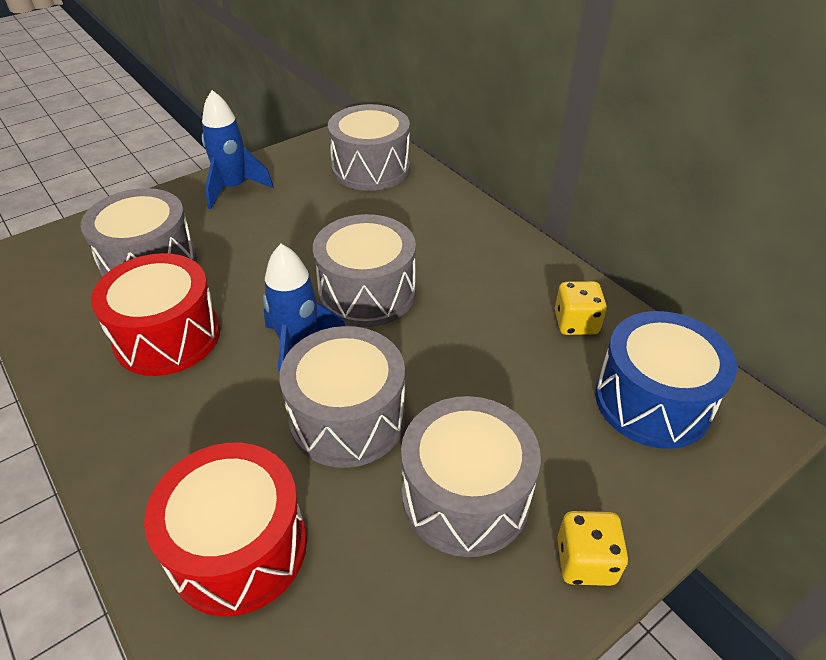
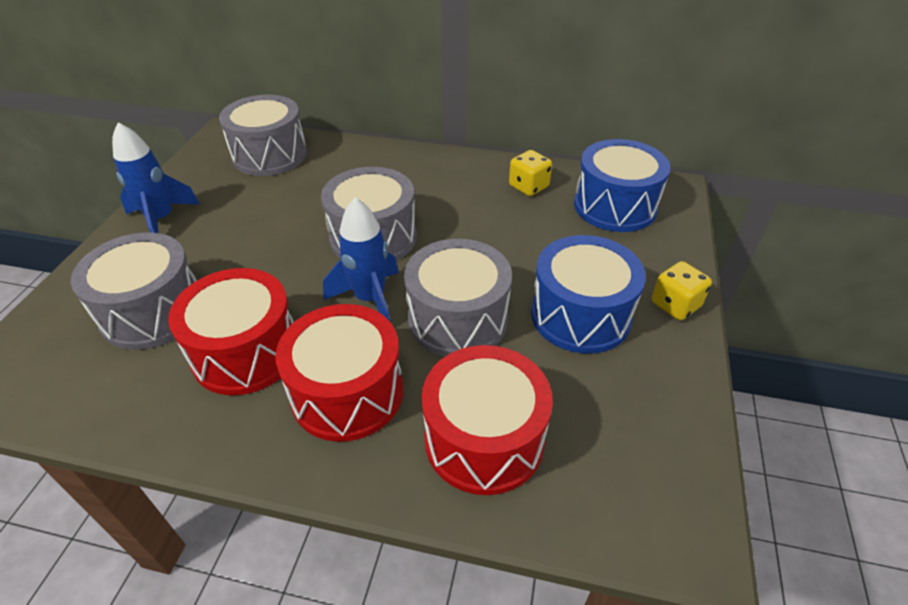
camera: 40 degrees left, 0 degrees up
(192, 422) = (347, 392): none -> red drum
(465, 496) = (580, 315): grey drum -> blue drum

